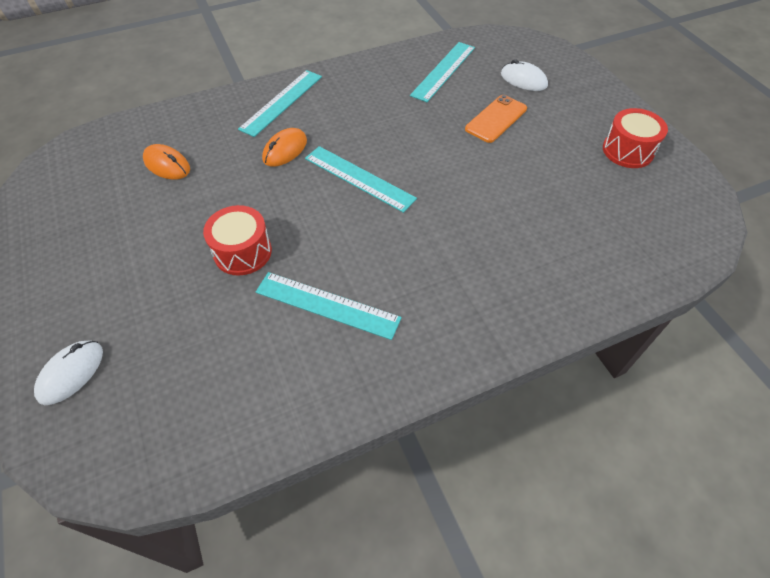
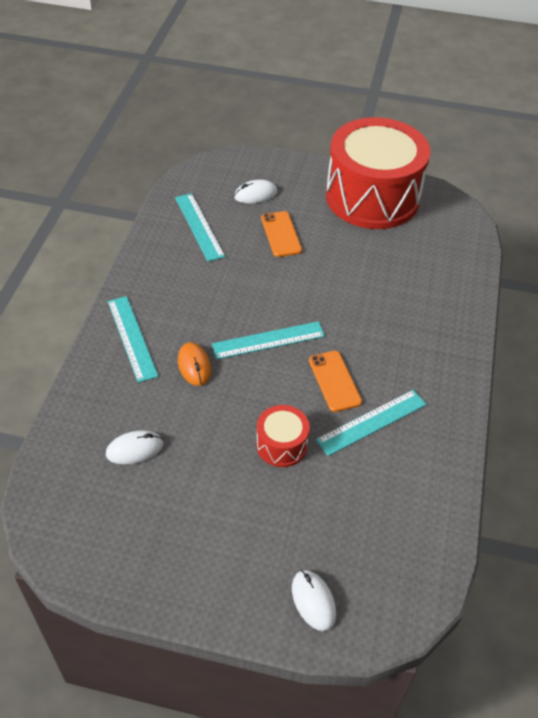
camera: 55 degrees left, 5 degrees down
(167, 165) = (135, 449): orange mouse -> white mouse
(354, 249) = (334, 381): none -> orange phone
(627, 151) = (372, 197): red drum -> red drum, size x2.36

